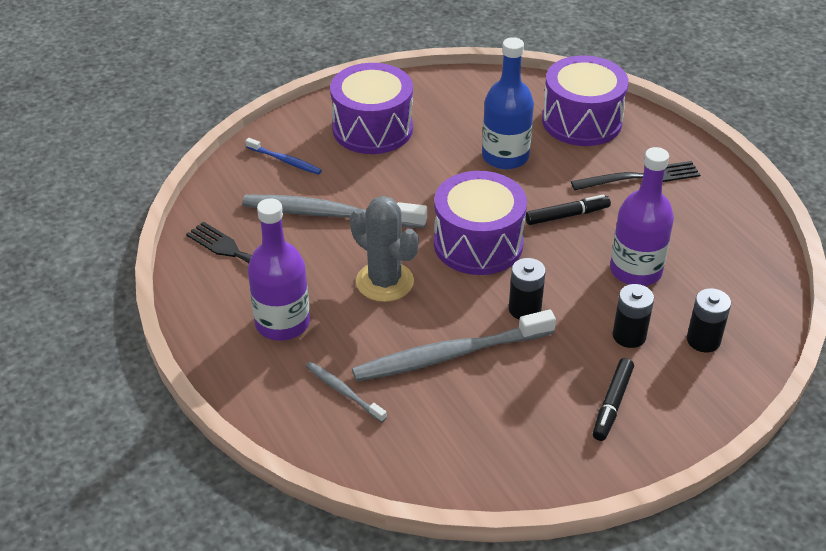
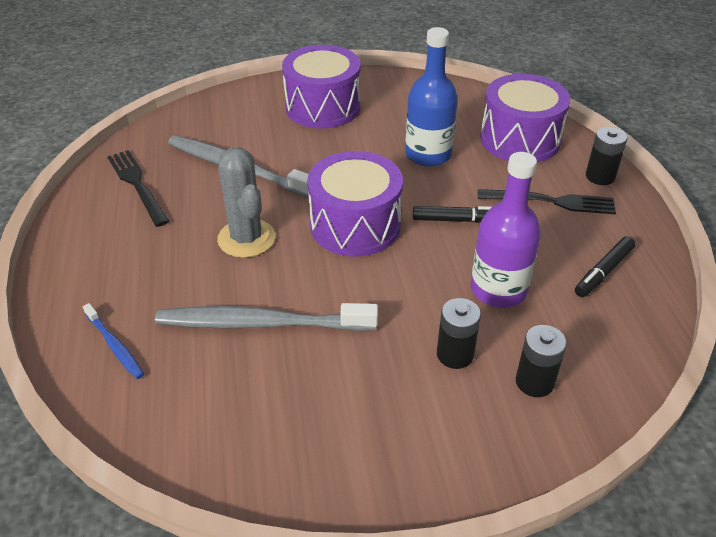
camera: 20 degrees right, 0 degrees up
(282, 323) = (131, 252): purple bottle -> none
(285, 161) = (231, 117): blue toothbrush -> blue toothbrush (115, 346)
(343, 391) = (140, 330): grey toothbrush -> none
(524, 309) = (362, 298): black battery -> black battery (600, 176)
(612, 404) = (396, 423): black marker -> black marker (603, 272)

